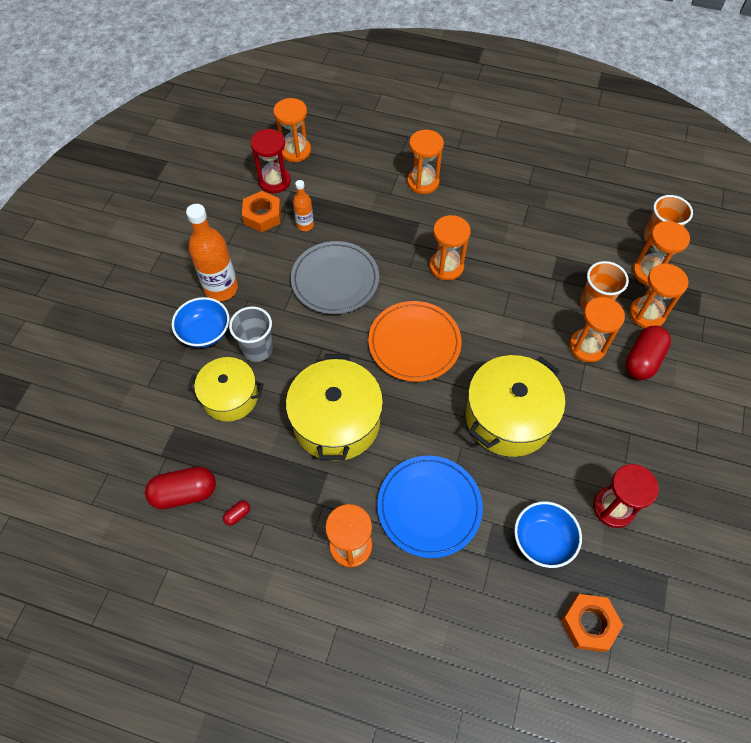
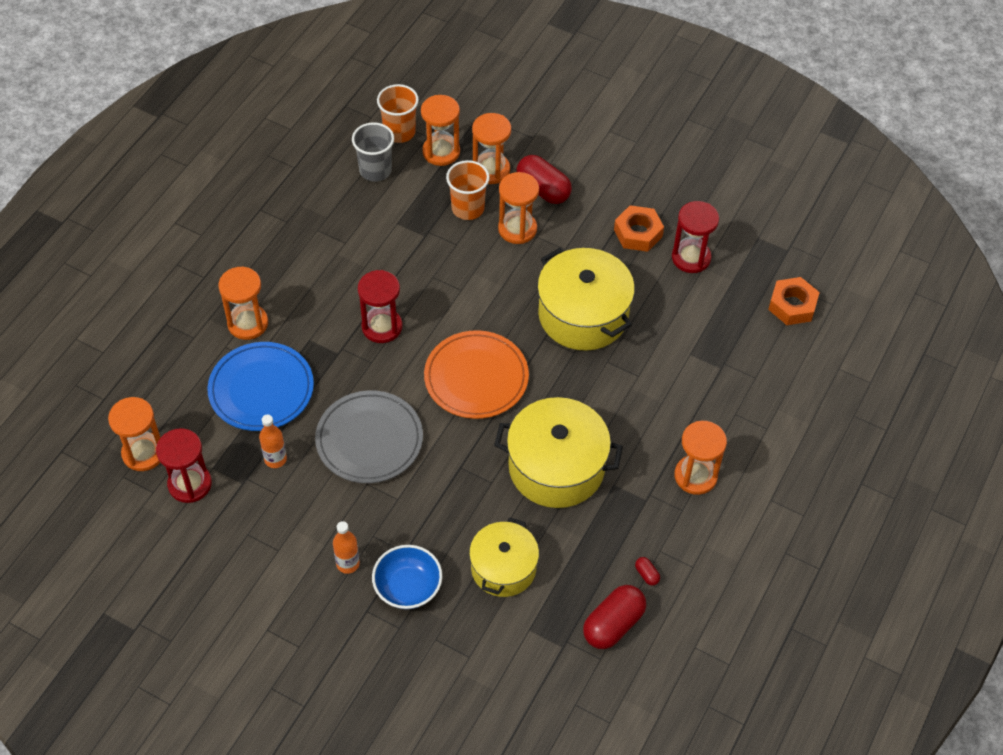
camera: 80 degrees left, 5 degrees down
(184, 493) = (613, 624): red capsule -> red capsule turned 45 degrees clockwise
(221, 289) = (348, 563): orange bottle -> orange bottle, size x0.54
(257, 349) = (445, 533): grey cup -> grey cup (375, 170)
(262, 215) = (244, 505): orange nut -> orange nut (638, 233)
(429, 507) = (666, 402): blue plate -> blue plate (261, 389)
(446, 266) = (382, 327): orange hourglass -> red hourglass
(542, 540) = (713, 319): blue bowl -> none

